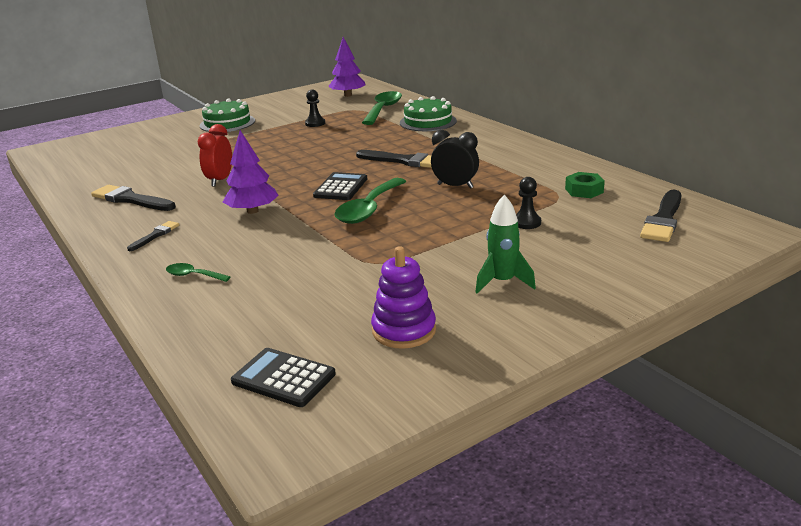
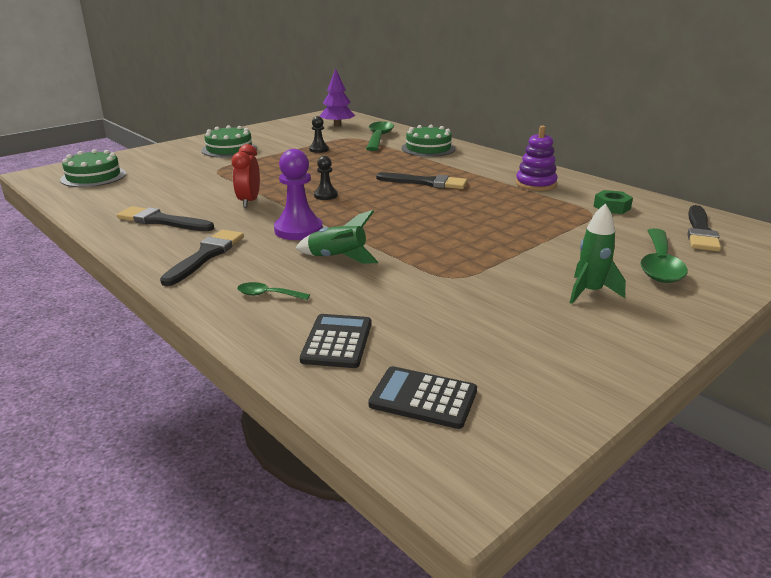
camera: 10 degrees left, 0 degrees up
(88, 153) = (93, 176): none -> green cake
(155, 235) = (206, 256): black brush -> black brush, size x1.79
(252, 211) = (298, 230): purple tree -> purple pawn
(275, 241) = (337, 258): none -> green rocket
(341, 187) = (377, 207): black calculator -> black calculator (337, 341)
(368, 209) = (416, 227): green spoon -> green spoon (659, 265)
(404, 330) = (521, 343): purple stacking toy -> purple stacking toy (535, 184)
(455, 186) = (488, 204): black clock -> none
(526, 222) = (577, 236): black pawn -> black pawn (325, 195)

